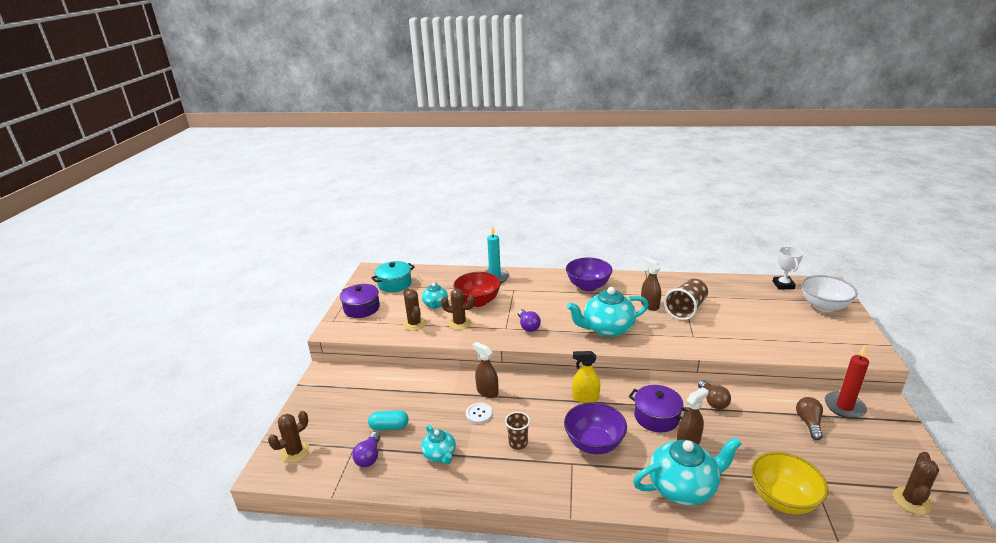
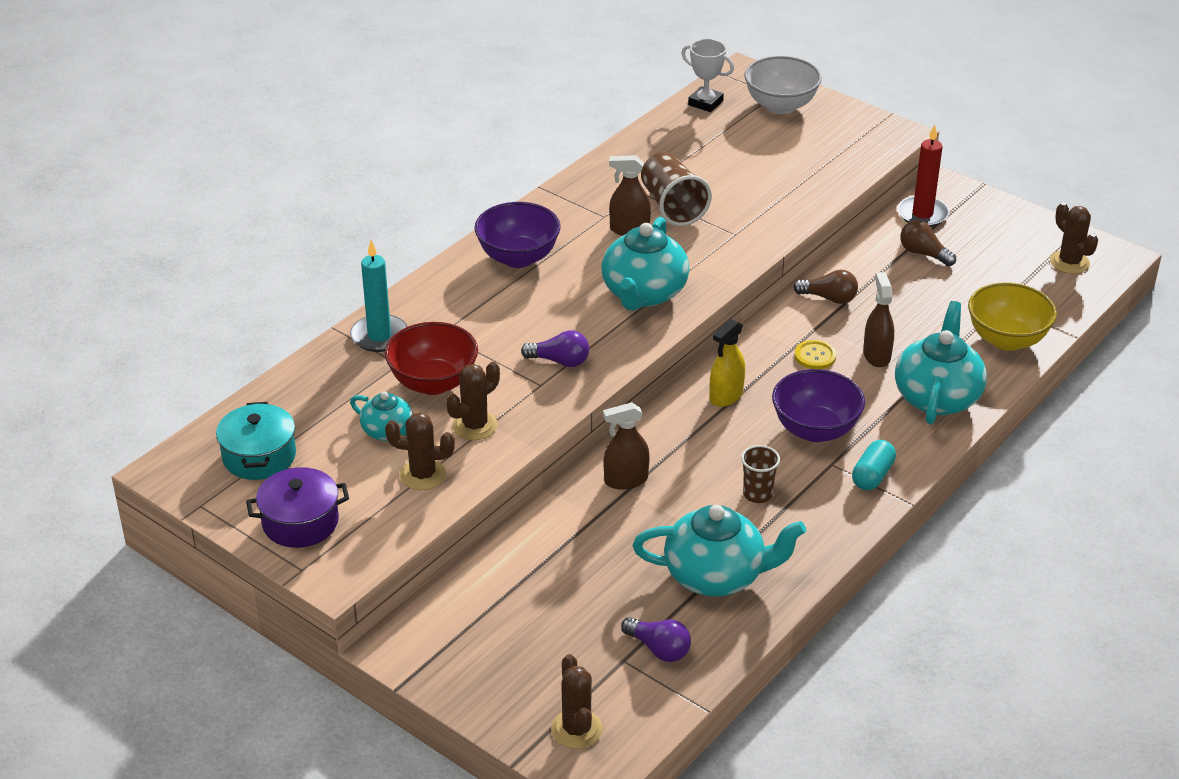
camera: 60 degrees left, 10 degrees up
(389, 427) = (611, 608): turquoise capsule -> turquoise capsule (872, 475)
(439, 455) = (716, 576): turquoise teapot -> turquoise teapot, size x1.79
(479, 414) = (667, 507): white button -> none
(656, 417) = (815, 356): purple pot -> yellow button

